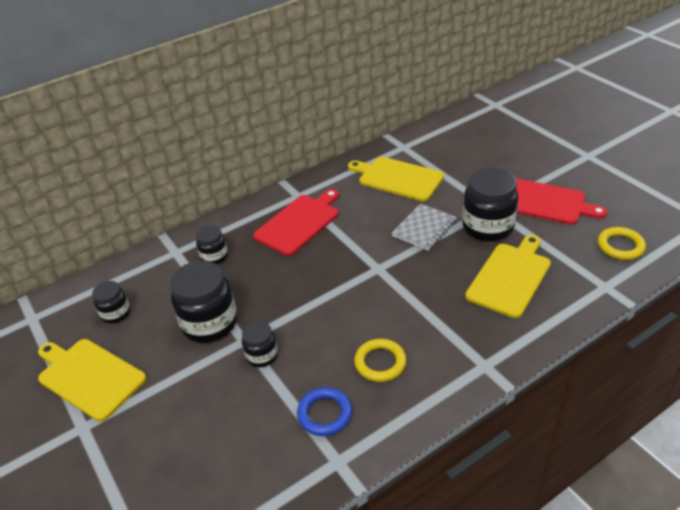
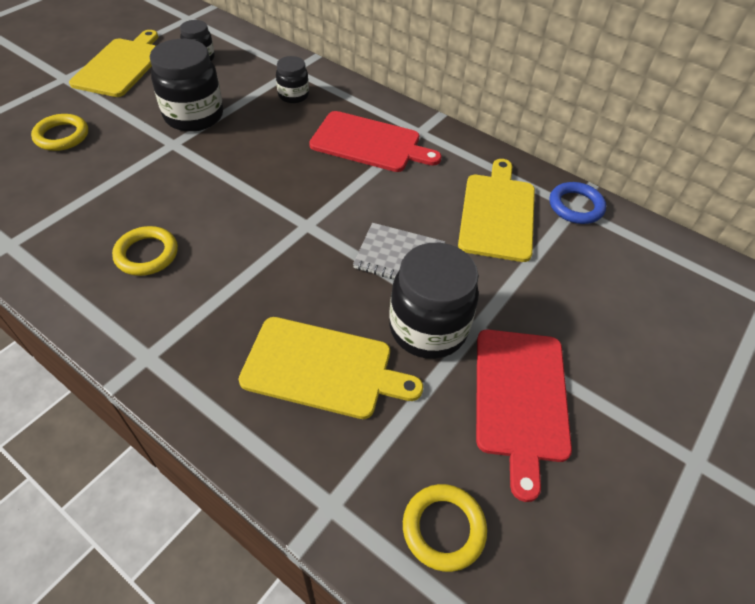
camera: 65 degrees right, 10 degrees up
(190, 426) = (62, 136): none -> yellow ring
(262, 356) = (152, 161): black jar -> none
(324, 414) = (72, 223): blue ring -> blue ring (575, 206)

